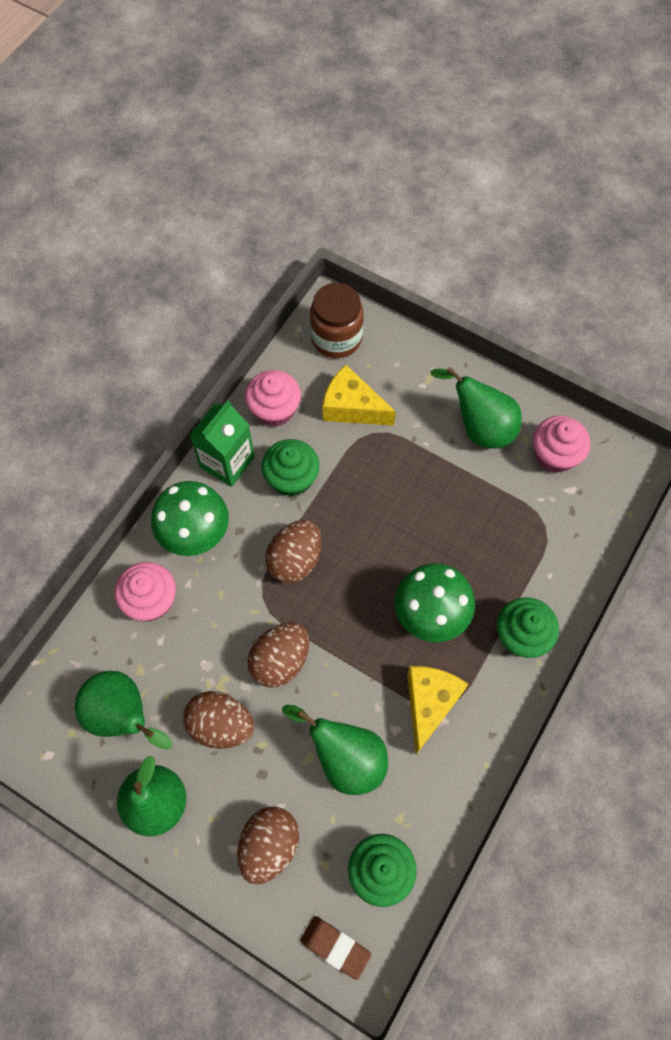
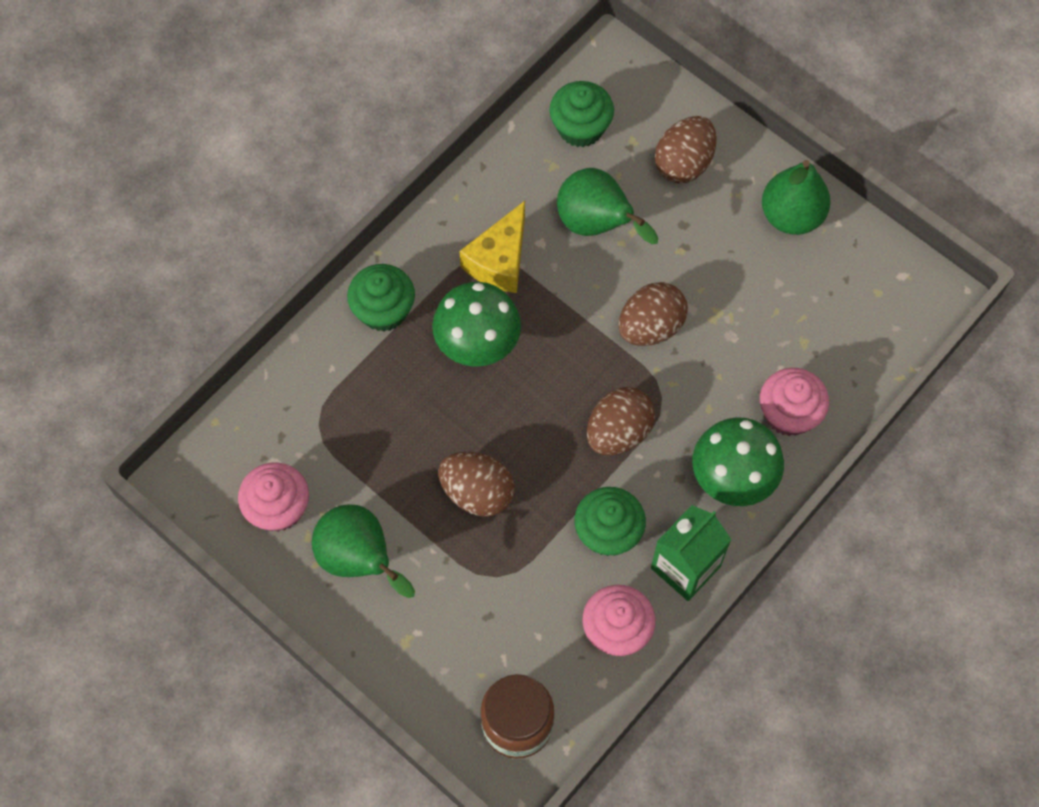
camera: 170 degrees left, 0 degrees up
(123, 715) = (823, 300): green pear -> none
(221, 725) = (720, 275): brown egg -> brown egg (477, 493)
(335, 947) = (633, 78): brown eraser -> none
(352, 407) = (516, 616): yellow cheese -> none

